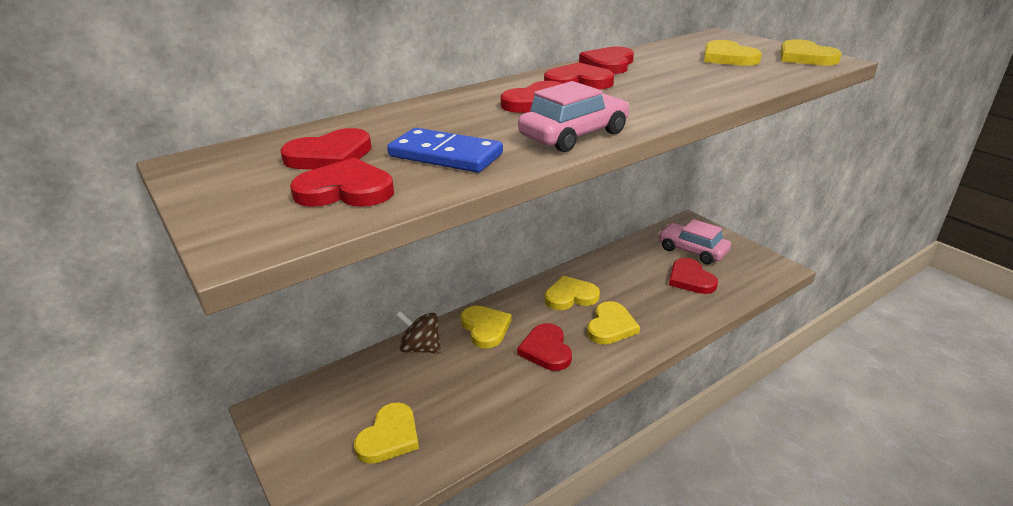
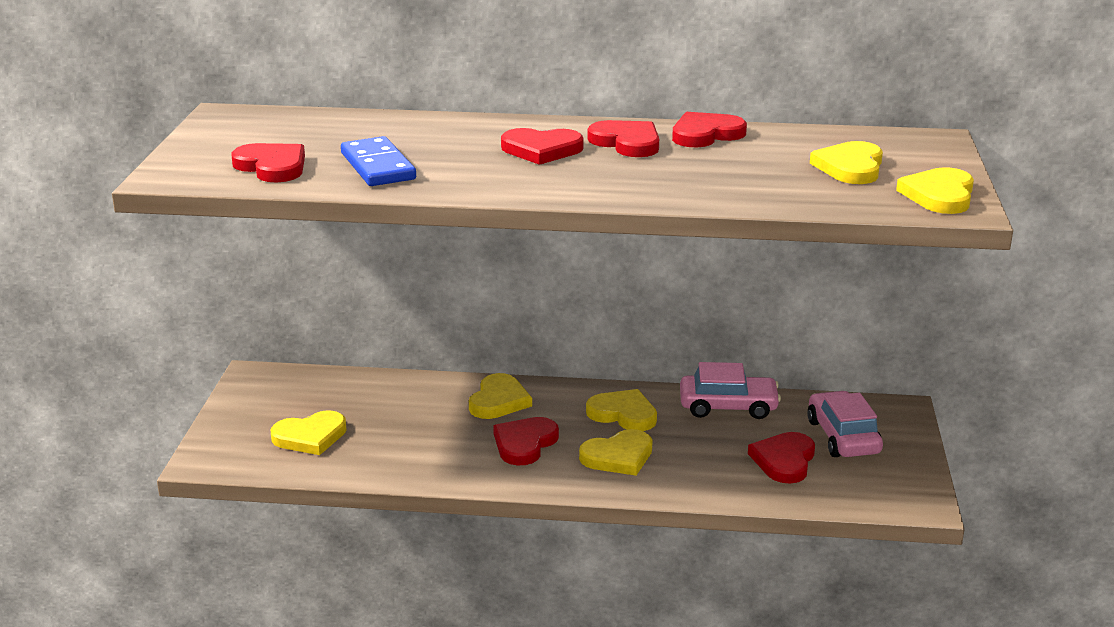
camera: 40 degrees right, 5 degrees down
(330, 156) = (309, 139): red heart -> none
(421, 348) = (421, 389): brown spinning top -> none
(574, 135) = (499, 185): pink car -> pink car (728, 406)

